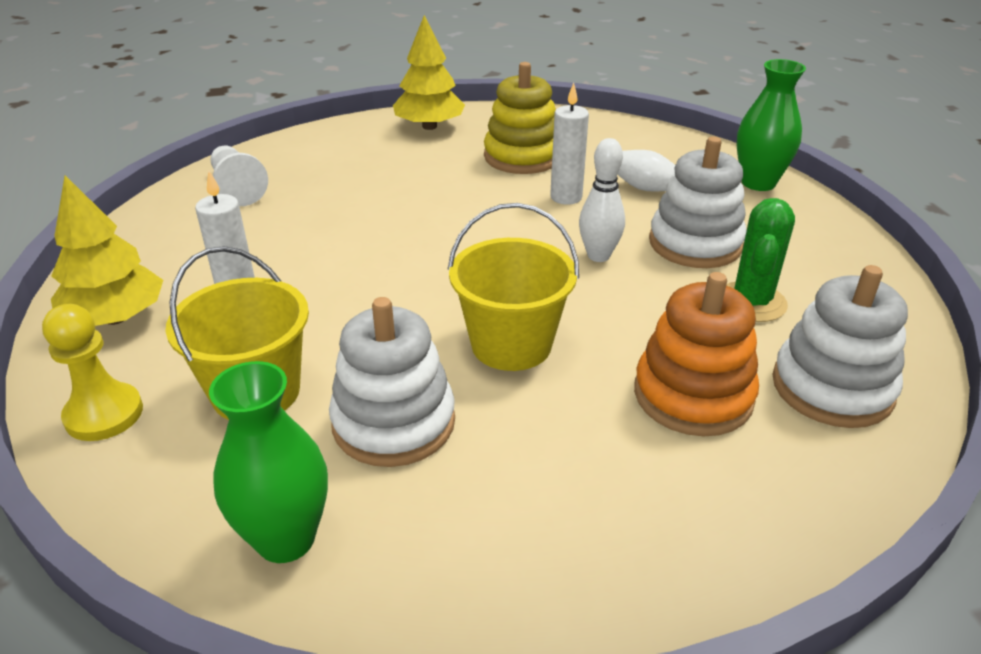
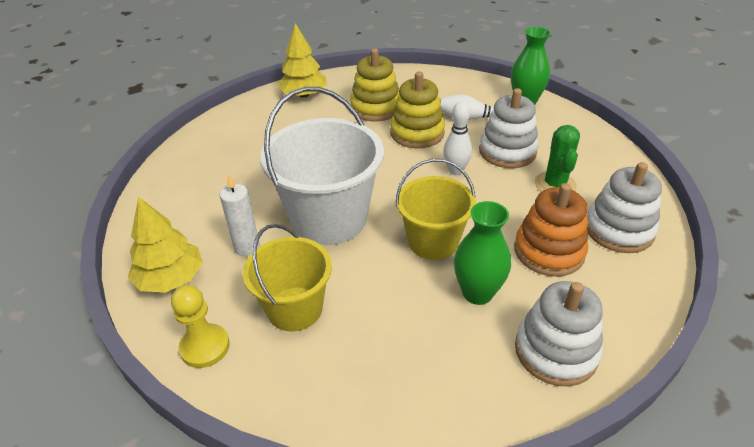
camera: 15 degrees left, 5 degrees up
(237, 188) = (198, 165): white pawn -> none
(286, 539) = (365, 397): green vase -> green vase (477, 293)
(374, 284) = (329, 219): none -> white bucket
(394, 422) = (390, 308): white stacking toy -> white stacking toy (556, 351)
(566, 197) = (417, 133): white candle -> yellow stacking toy

